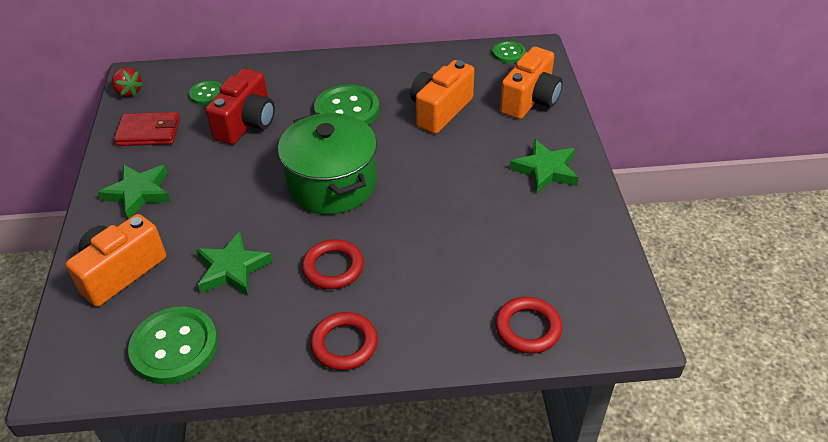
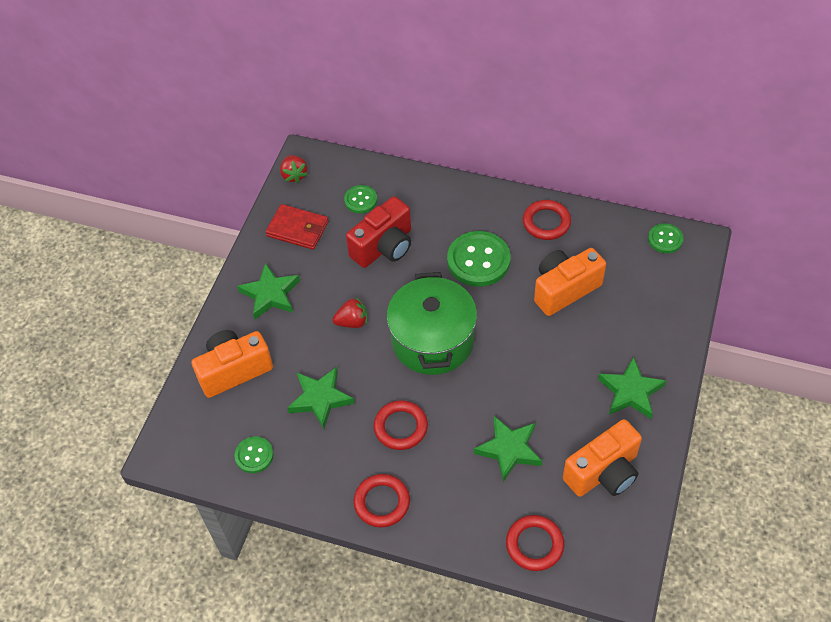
camera: 25 degrees right, 10 degrees up
(174, 347) = (254, 455): green button -> green button, size x0.55
(240, 192) = (352, 322): none -> red strawberry
(396, 67) = (546, 222): none -> red ring
(456, 252) = (509, 450): none -> green star
(530, 100) = (657, 305): orange camera -> orange camera (603, 472)

